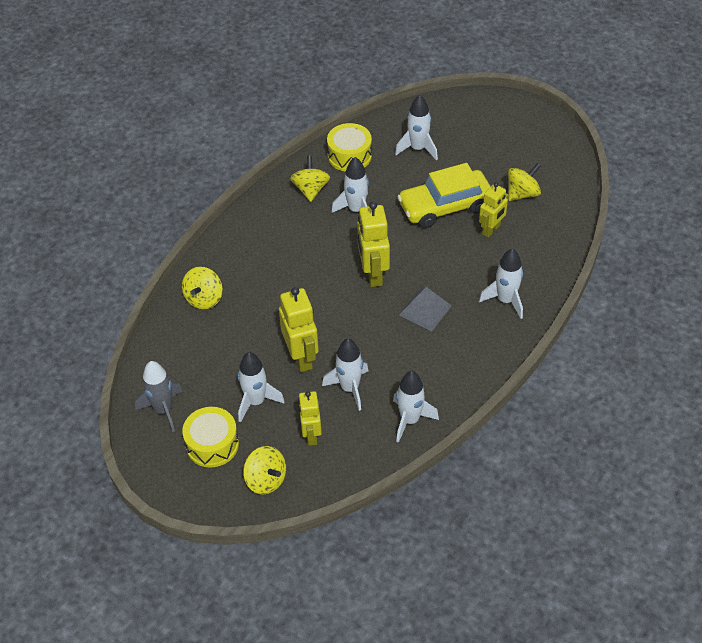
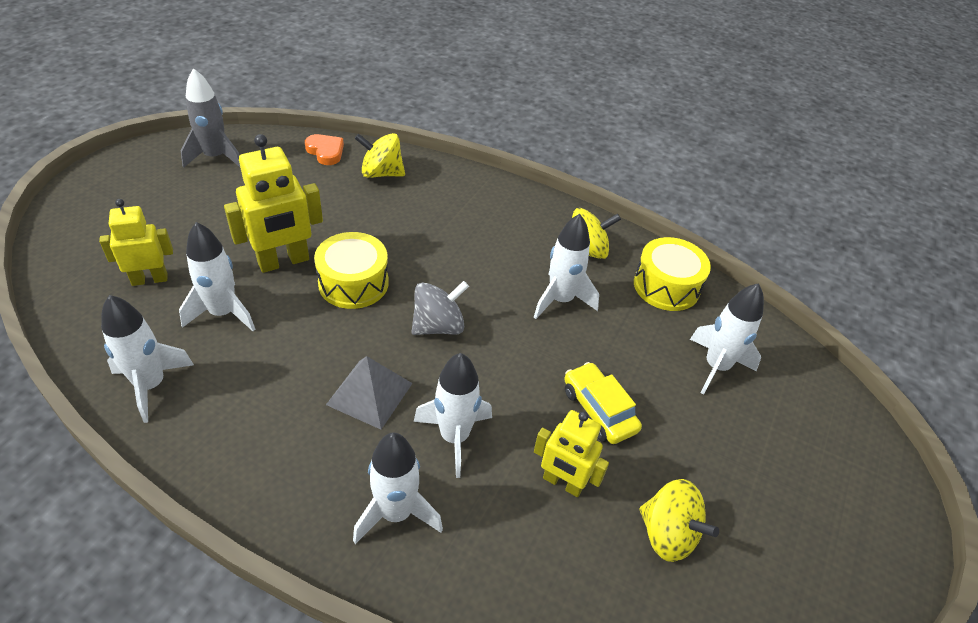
camera: 75 degrees right, 5 degrees down
(168, 335) = (325, 152): none -> orange heart
(212, 444) = (156, 196): yellow drum -> yellow drum (353, 283)
(256, 401) = (215, 226): white rocket -> white rocket (454, 437)
(266, 479) = (89, 243): yellow spinning top -> none
(373, 274) = (438, 326): yellow robot -> grey spinning top
(445, 206) = (598, 410): yellow car -> yellow car, size x0.57

